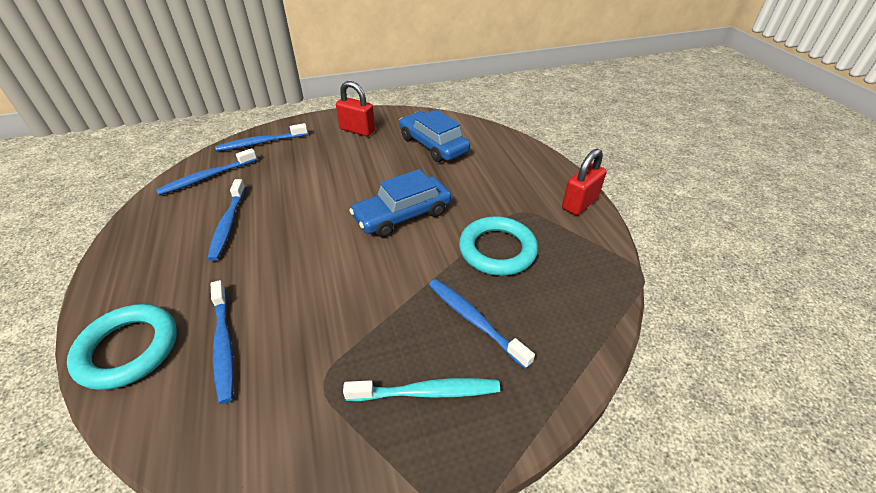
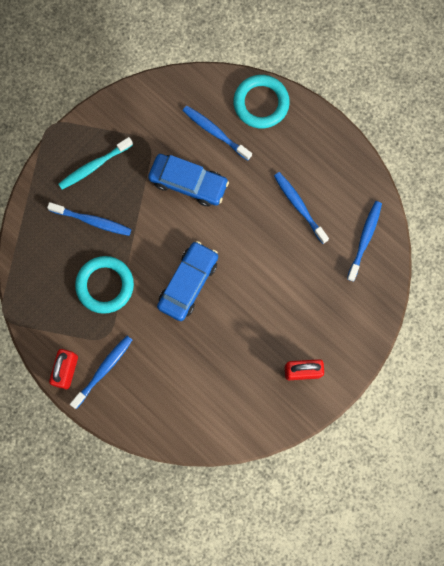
camera: 150 degrees right, 35 degrees up
(261, 143) = (368, 303): blue toothbrush -> blue toothbrush (103, 370)
(433, 145) = (220, 386): blue car -> blue car (188, 183)

